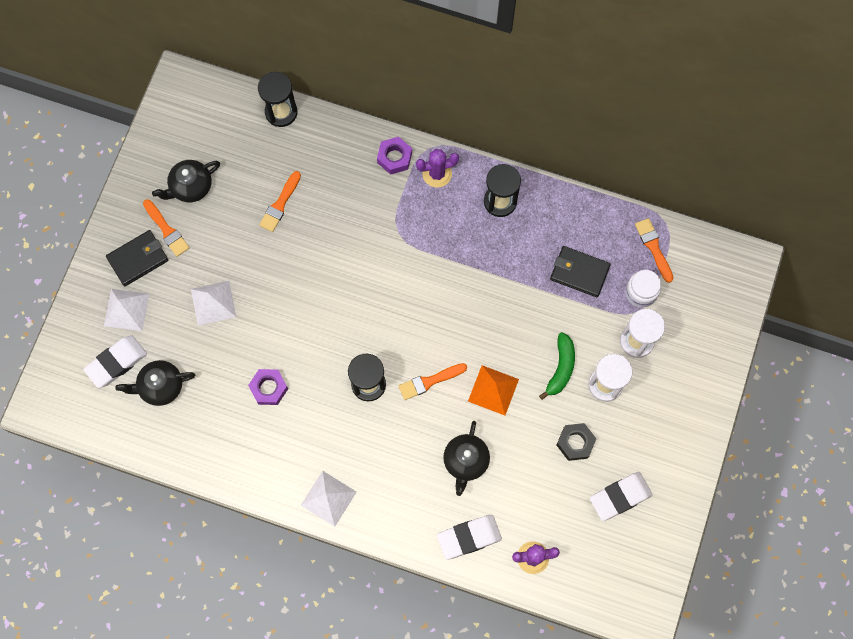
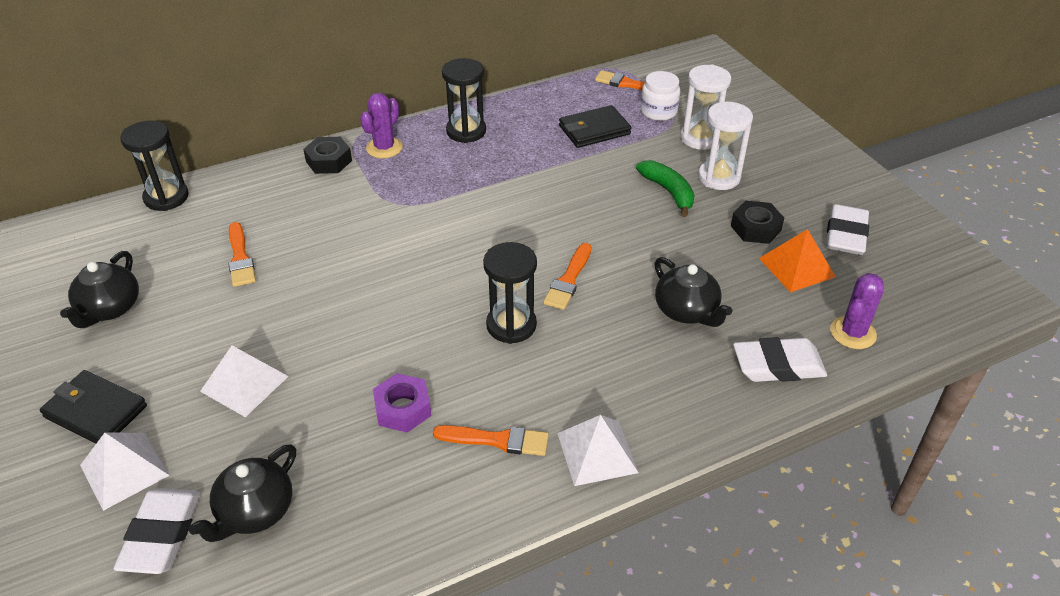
camera: 45 degrees left, 30 degrees down
(138, 259) = (95, 411): black wallet -> black wallet turned 75 degrees counterclockwise
(167, 230) = (112, 362): orange brush -> orange brush (497, 440)
(394, 158) = (329, 161): purple nut -> black nut
(469, 537) = (778, 365): white eraser -> white eraser turned 60 degrees clockwise
(493, 390) = (634, 244): orange pyramid -> orange pyramid (796, 267)

